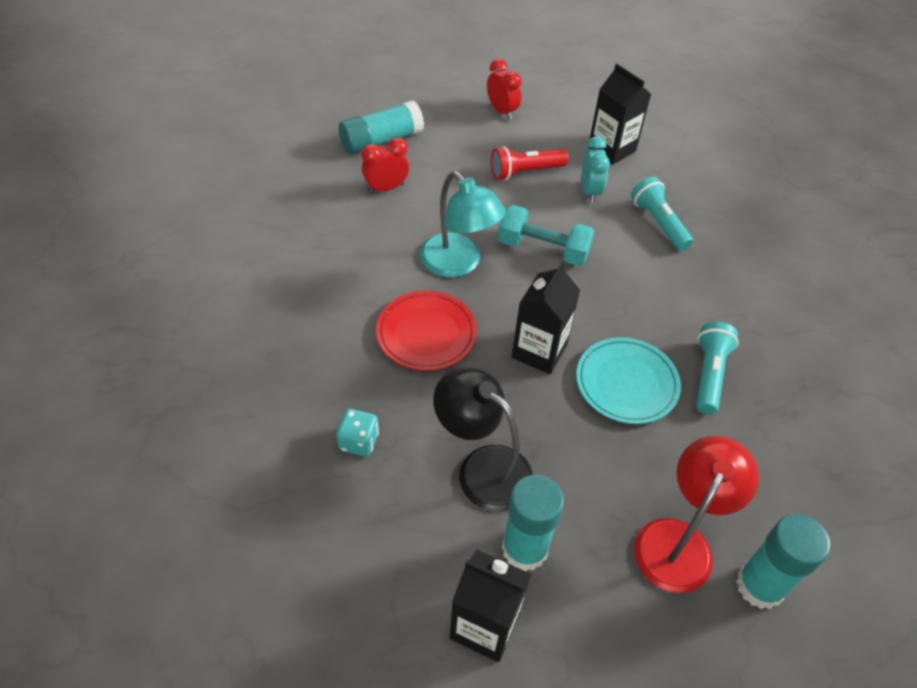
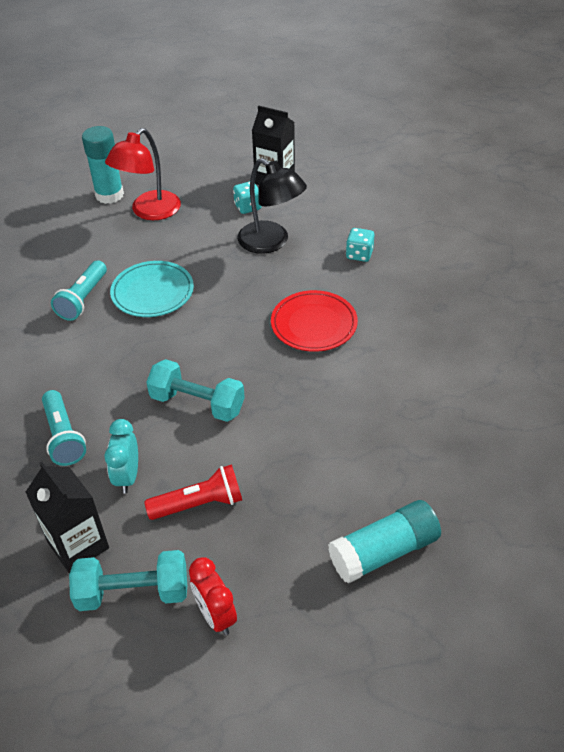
camera: 175 degrees left, 5 degrees down
(386, 188) = (367, 475): red clock -> none
(458, 264) = (284, 386): turquoise lamp -> none
(524, 549) = (248, 207): turquoise glue stick -> turquoise dice
(539, 351) = (218, 313): black carton -> none
(561, 123) = (133, 592): none -> turquoise dumbbell

